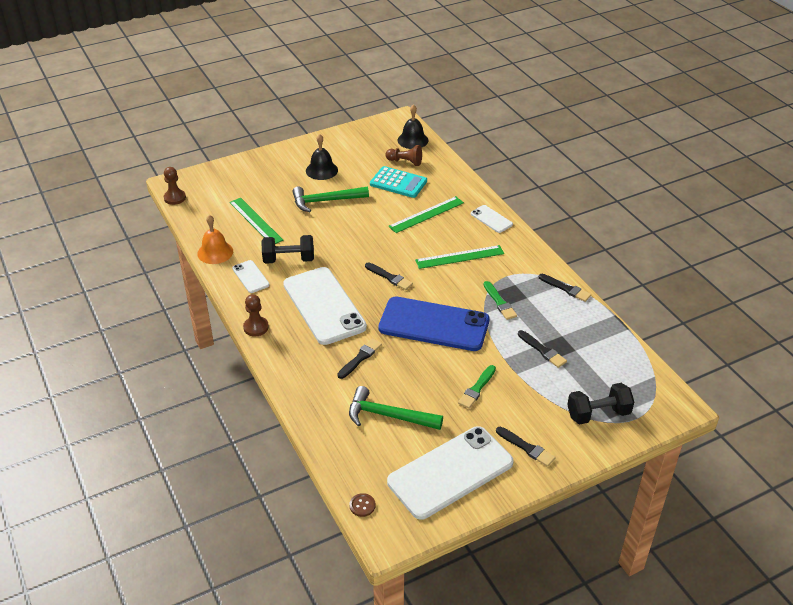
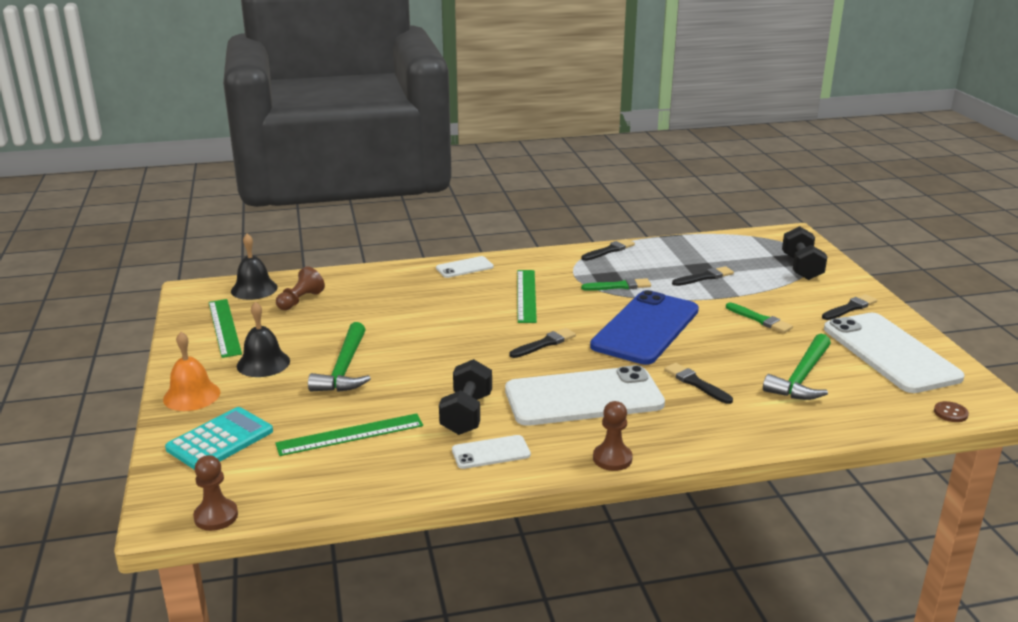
camera: 75 degrees left, 15 degrees down
(215, 252) = (409, 482): orange bell -> orange bell (191, 395)
(398, 183) = (344, 311): turquoise calculator -> turquoise calculator (220, 440)
(426, 214) = (428, 303): green ruler -> green ruler (224, 327)

